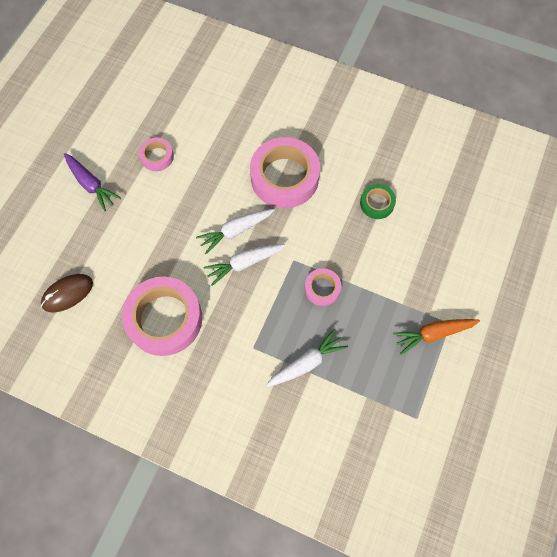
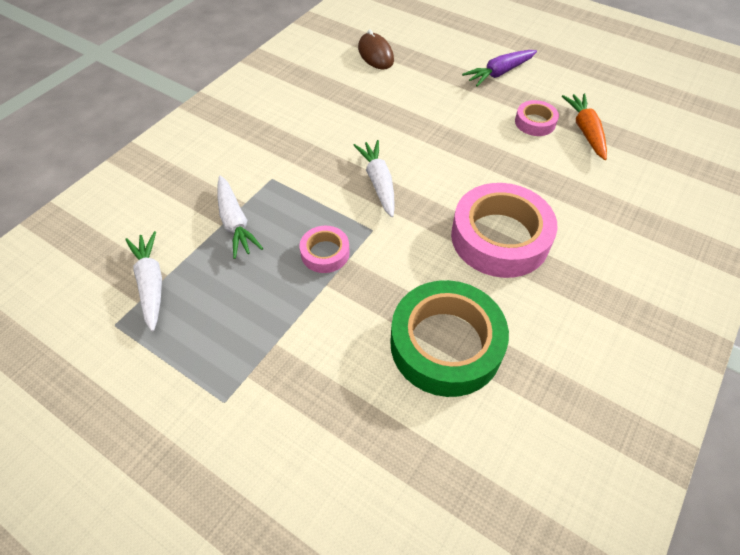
camera: 100 degrees right, 15 degrees down
(164, 319) = (329, 114): pink tape -> none
(235, 231) = (424, 179): white carrot -> white carrot (151, 283)
(377, 203) = (446, 344): green tape -> green tape, size x2.04
(433, 334) = (217, 373): orange carrot -> orange carrot (585, 131)

